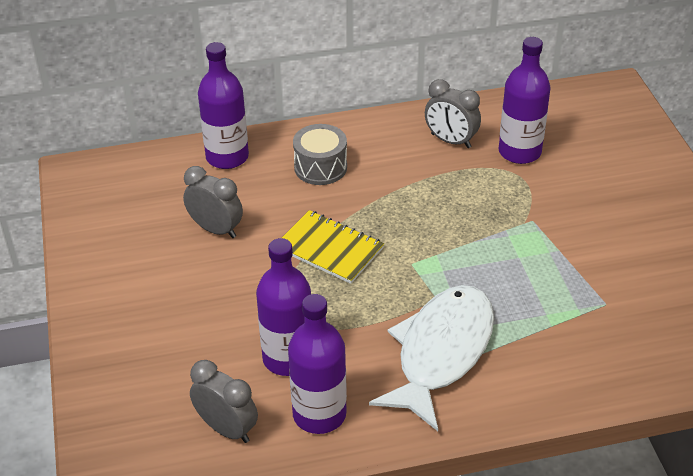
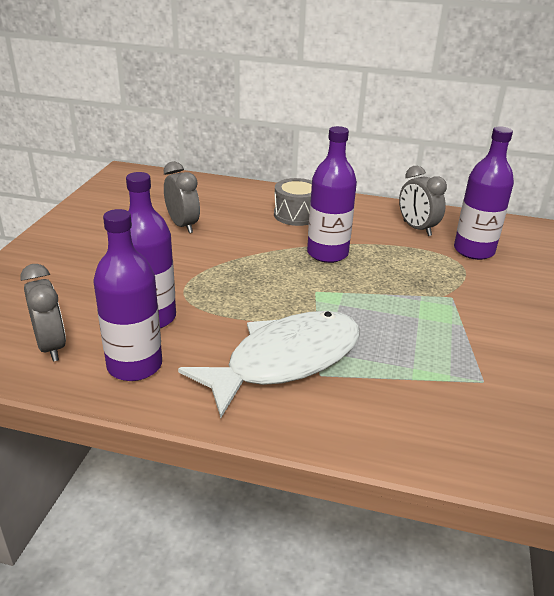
camera: 25 degrees right, 10 degrees down
(227, 157) = (233, 192): purple bottle -> purple bottle (327, 253)
(329, 249) = (256, 261): yellow notebook -> none

